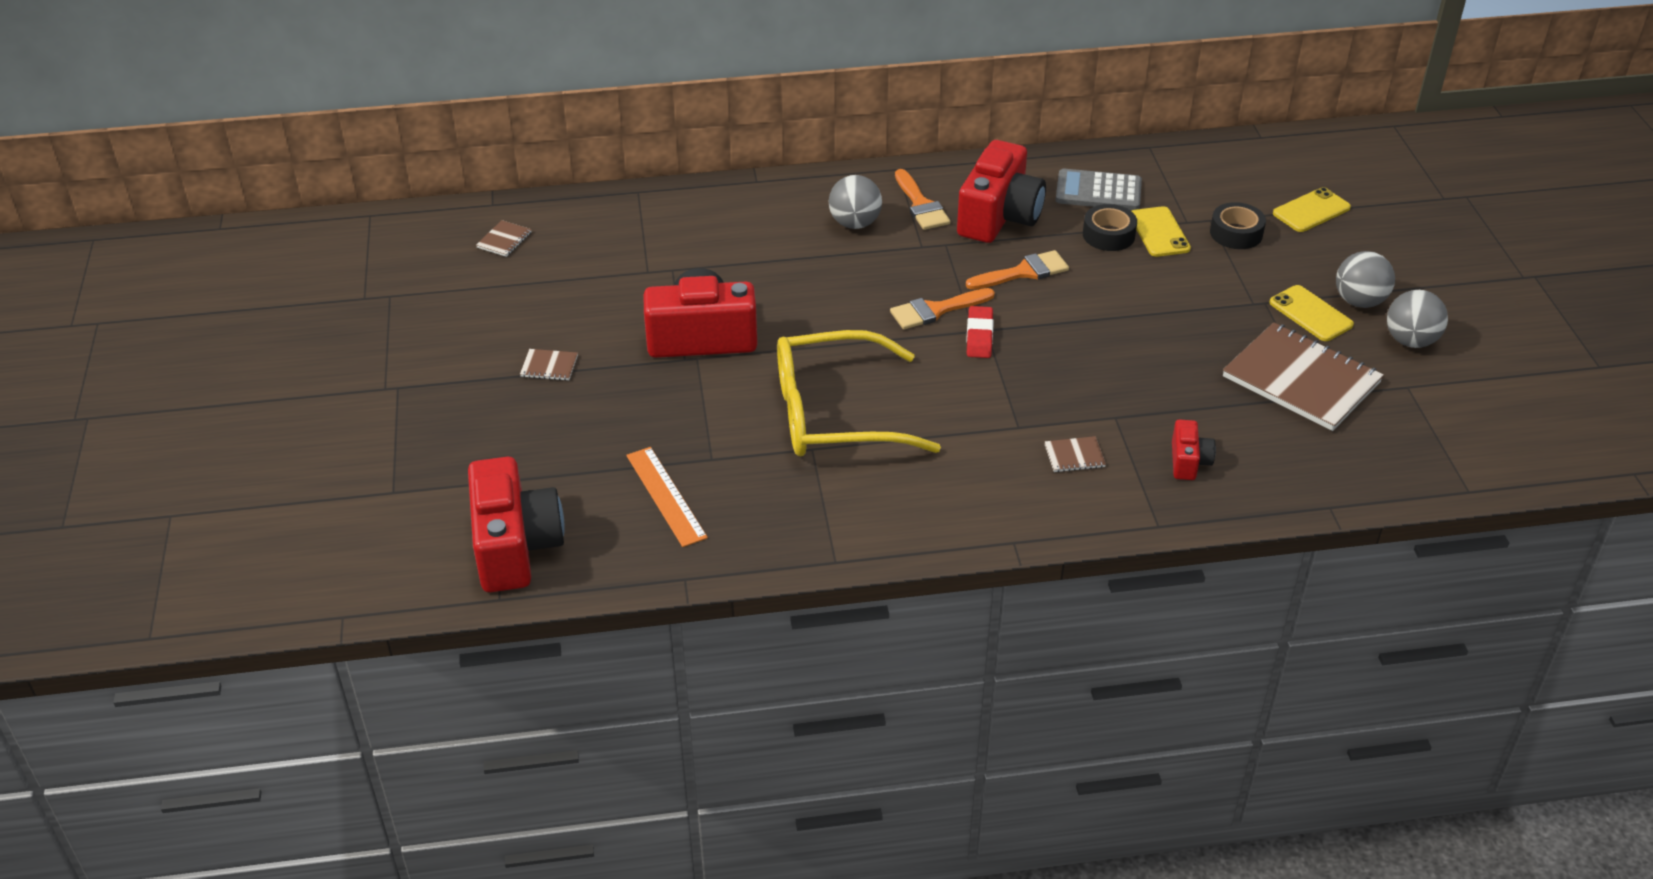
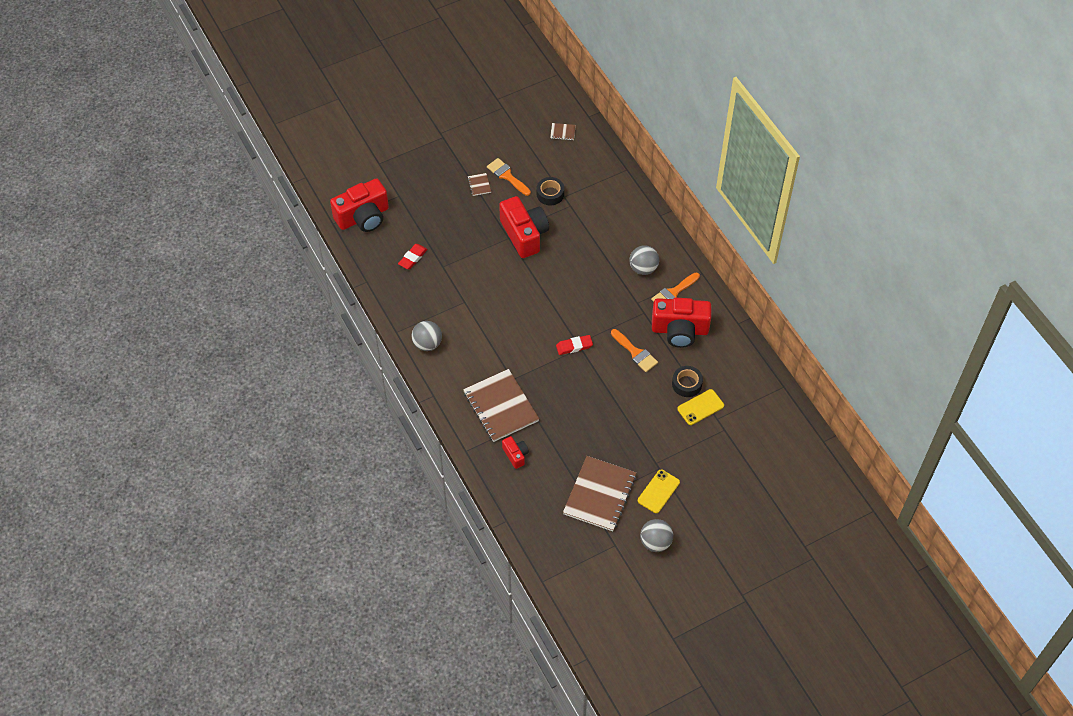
camera: 70 degrees right, 15 degrees up
(666, 496) = (413, 258): orange ruler -> red eraser
(836, 414) = (491, 304): yellow glasses -> none
(936, 310) = (587, 323): orange brush -> orange brush (507, 176)
(1074, 456) = (501, 406): brown notebook -> brown notebook, size x2.48
(1098, 191) = (726, 371): grey calculator -> none
(1188, 461) = (515, 455): red camera -> red camera turned 105 degrees counterclockwise
(1236, 233) = (717, 444): black tape -> black tape (550, 194)
(1311, 210) = (757, 478): yellow phone -> none
(1359, 301) = (680, 513): grey ball -> grey ball (427, 344)

